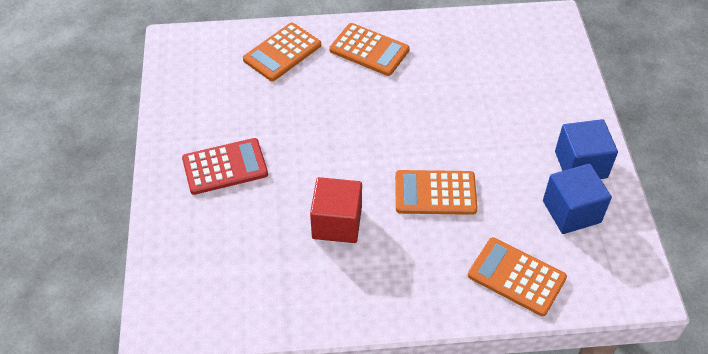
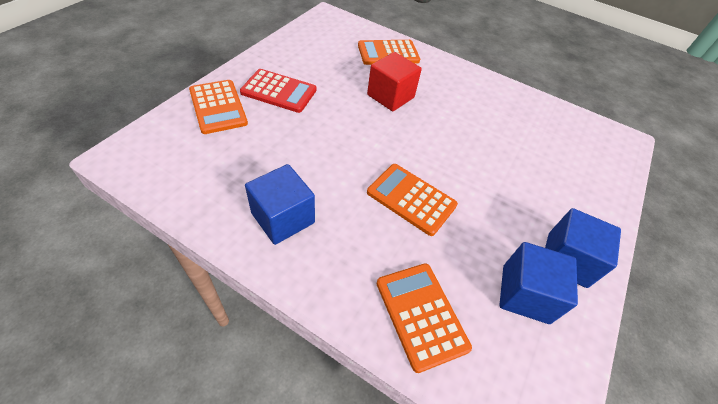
camera: 30 degrees right, 0 degrees up
(337, 223) = (313, 171): red cube -> red cube (390, 96)
(354, 279) = (283, 218): none -> blue cube
(369, 50) = (450, 82): orange calculator -> orange calculator (218, 107)

